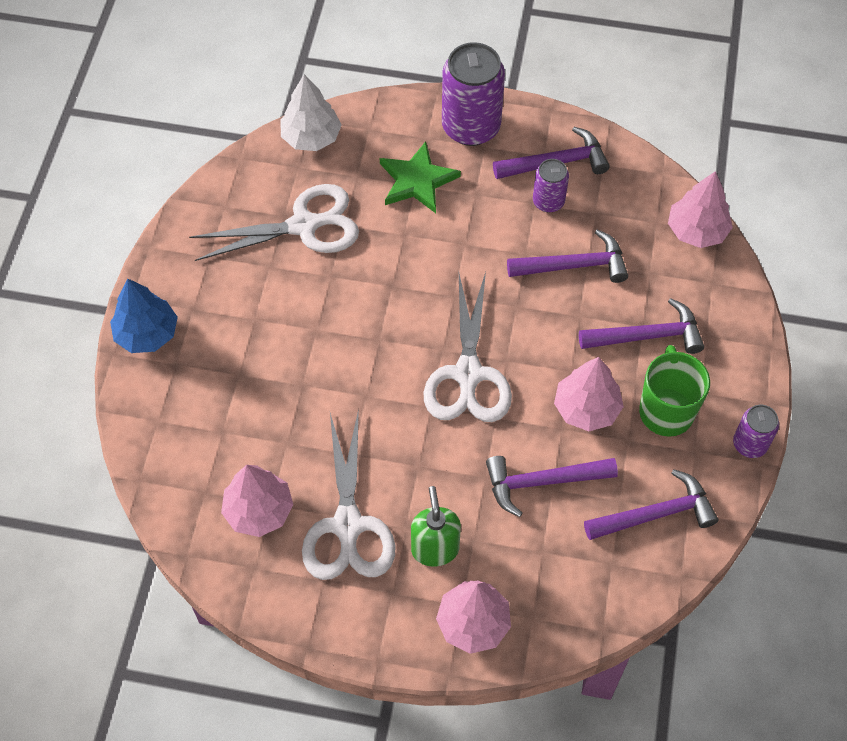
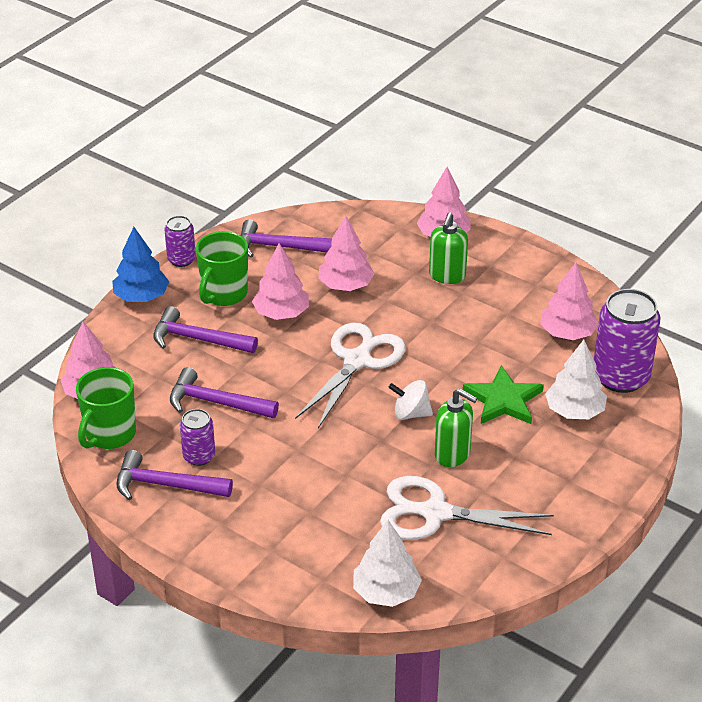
camera: 155 degrees left, 20 degrees down
(147, 333) = (618, 475): blue tree -> blue tree (141, 297)
(215, 397) = (574, 411): none -> white tree
(316, 295) = (452, 454): none -> green soap dispenser
(348, 526) = (504, 305): white scissors -> none
(379, 328) = (411, 413): none -> white spinning top
(417, 181) = (305, 515): green star -> green star (503, 400)
(471, 127) = (221, 545): purple can -> purple can (620, 377)
(542, 482) = (345, 285): purple hammer -> pink tree
(644, 192) = (109, 434): none -> green mug

